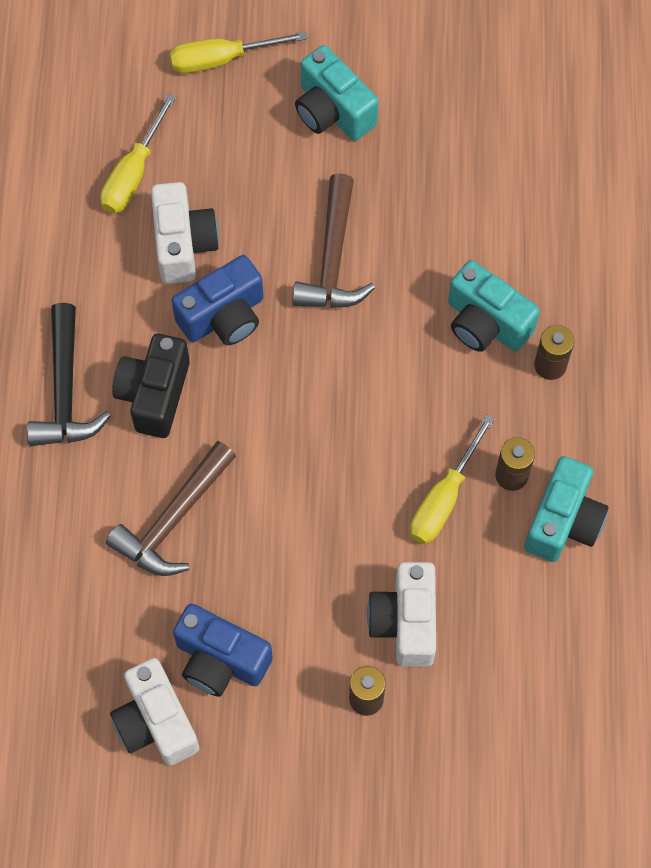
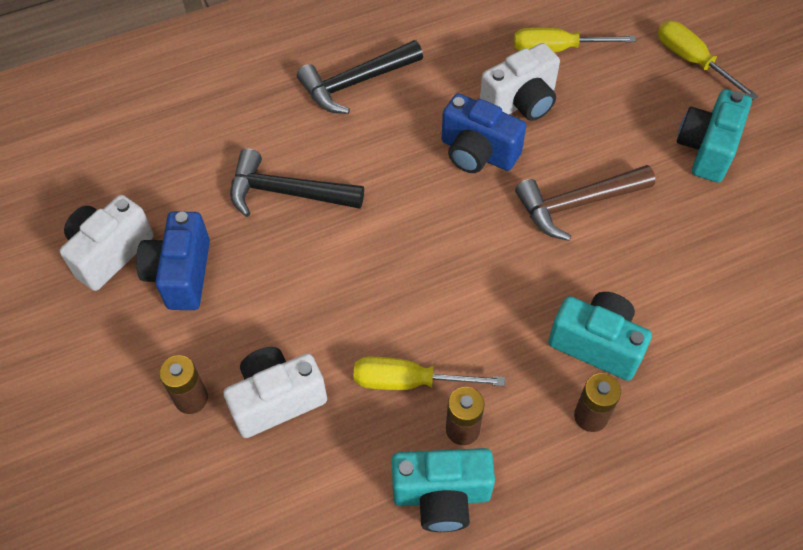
camera: 65 degrees right, 10 degrees down
(154, 394) = (384, 137): black camera -> none
(173, 520) = (286, 192): brown hammer -> black hammer
(486, 323) = (596, 344): turquoise camera -> turquoise camera turned 105 degrees clockwise

